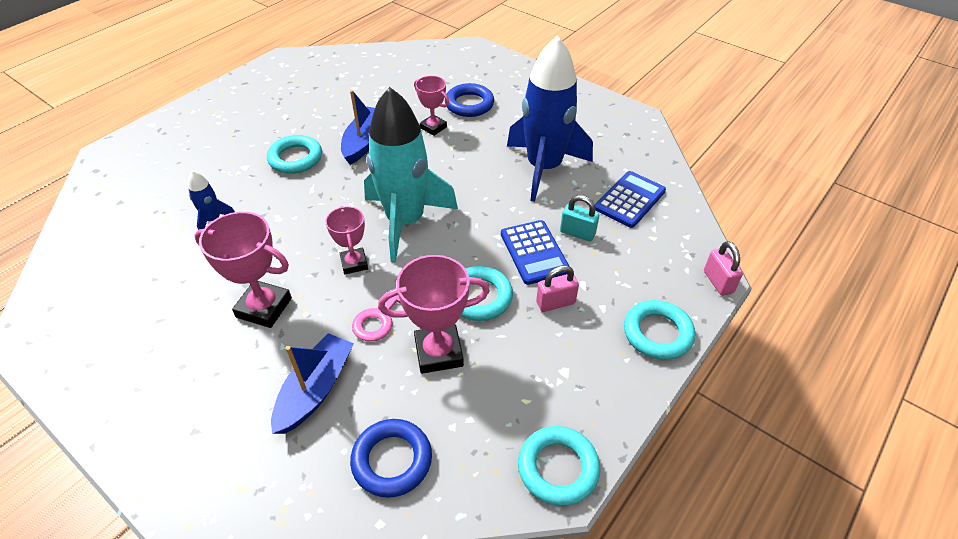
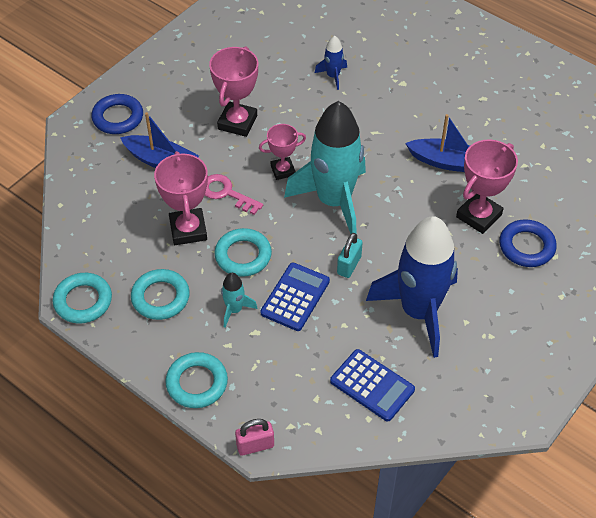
camera: 90 degrees right, 5 degrees up
(295, 158) = (417, 115): turquoise ring -> turquoise ring (160, 297)
(392, 460) = (102, 207): blue ring -> blue ring (118, 117)
(433, 127) = (479, 216): pink trophy -> pink trophy, size x1.59
(534, 252) = (295, 297): blue calculator -> blue calculator turned 135 degrees clockwise
(555, 303) = (234, 310): pink padlock -> turquoise rocket
(577, 233) = (321, 333): turquoise padlock -> turquoise padlock (349, 265)

